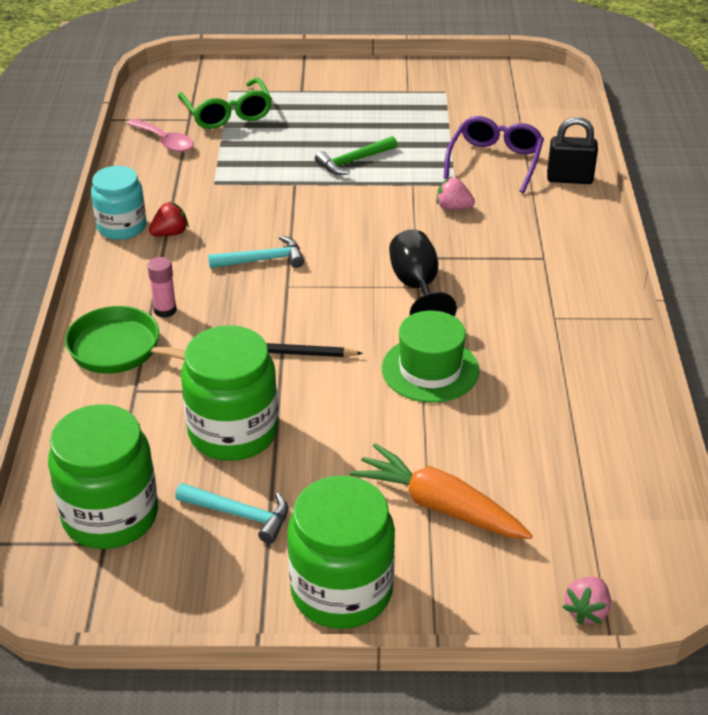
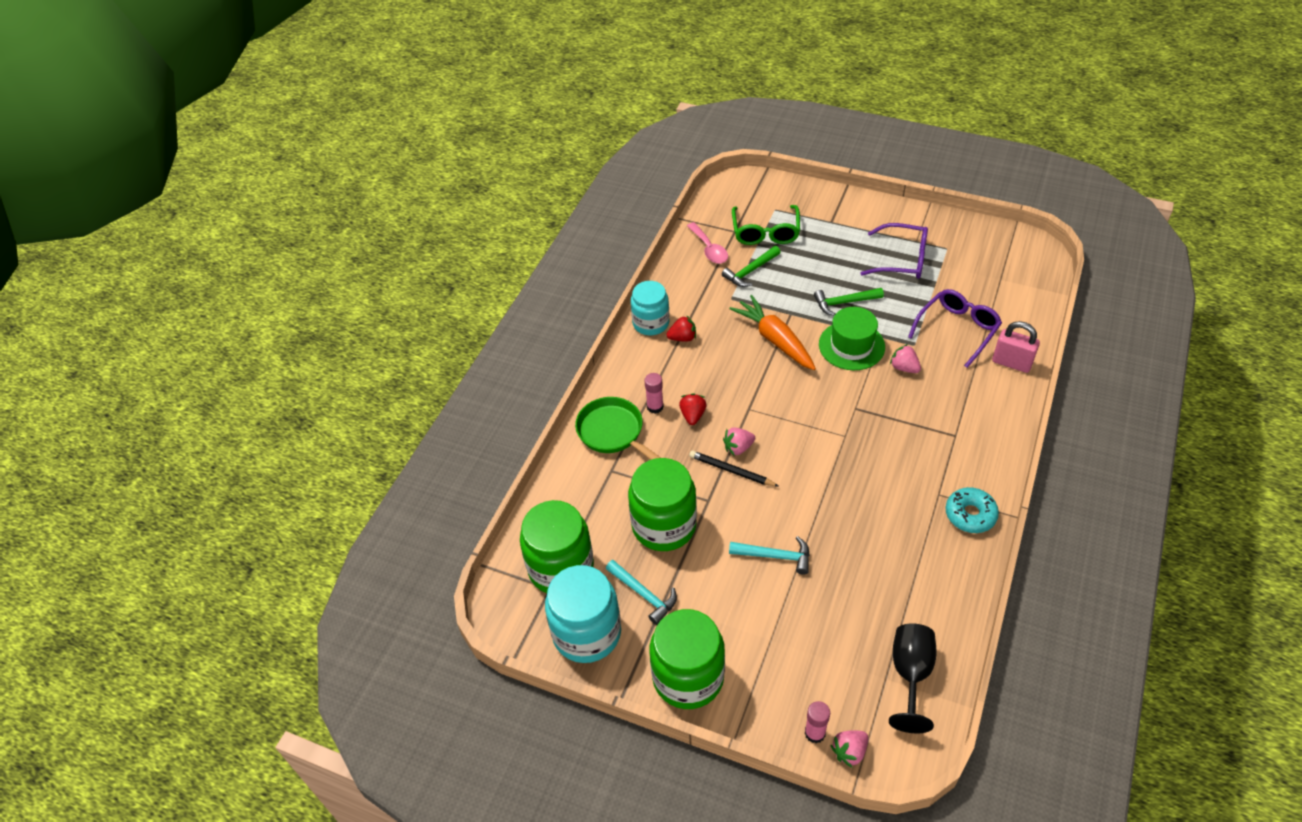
camera: 25 degrees right, 10 degrees up
(179, 580) = (587, 633): none -> turquoise jar
(219, 308) = (692, 415): none -> red strawberry
(226, 153) = (750, 271): none -> green hammer
(262, 260) = (740, 380): turquoise hammer -> turquoise hammer (775, 556)
(292, 328) = (738, 448): none -> pink strawberry
(400, 110) = (902, 259): none -> purple glasses
(417, 288) = (844, 437): black goblet -> black goblet (910, 674)
(430, 369) = (823, 514): green hat -> green hat (851, 345)
(440, 506) = (782, 632): orange carrot -> orange carrot (775, 340)
(534, 603) = (815, 733): none -> pink glue stick
(569, 179) = (1011, 363): black padlock -> pink padlock
(600, 328) = (970, 514): none -> turquoise donut

